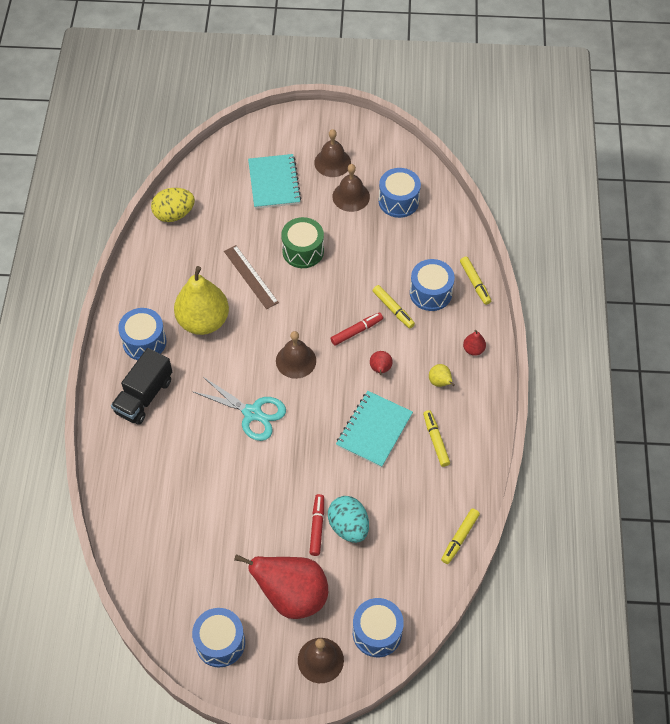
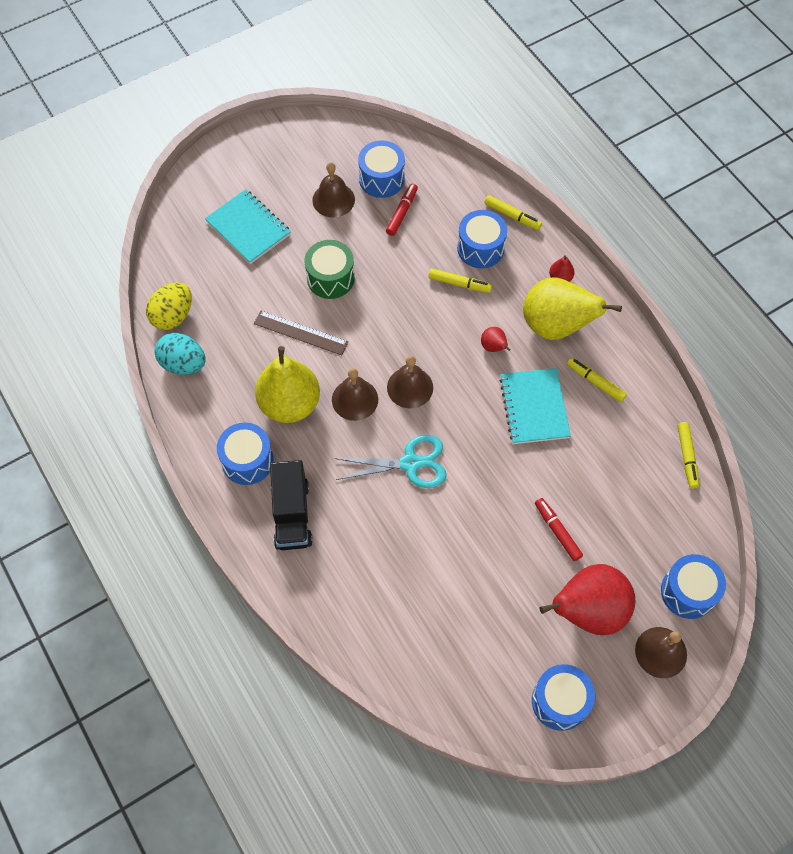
camera: 35 degrees left, 5 degrees up
(332, 162) = (289, 177): brown bell -> brown bell (355, 399)
(348, 526) = (584, 512): turquoise egg -> turquoise egg (183, 364)
(356, 331) = (443, 324): red marker -> red marker (402, 212)
(440, 382) = (556, 326): yellow pear -> yellow pear, size x2.42

